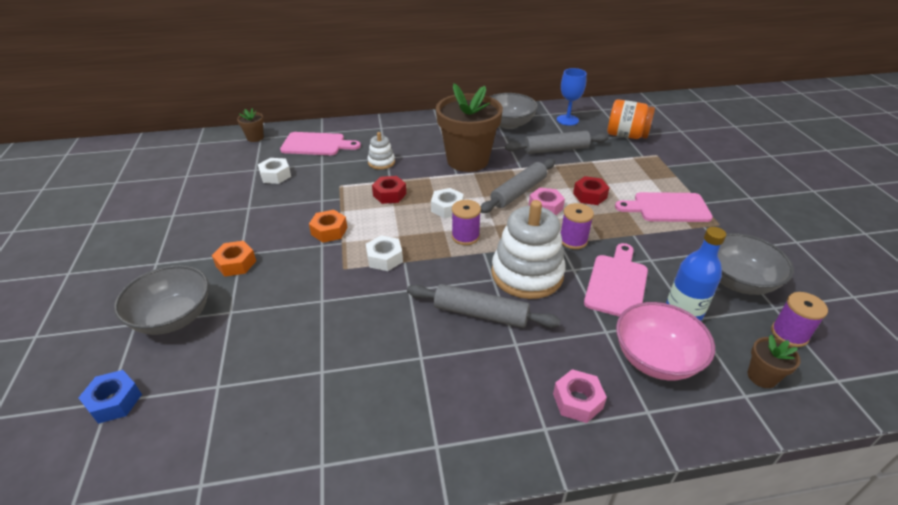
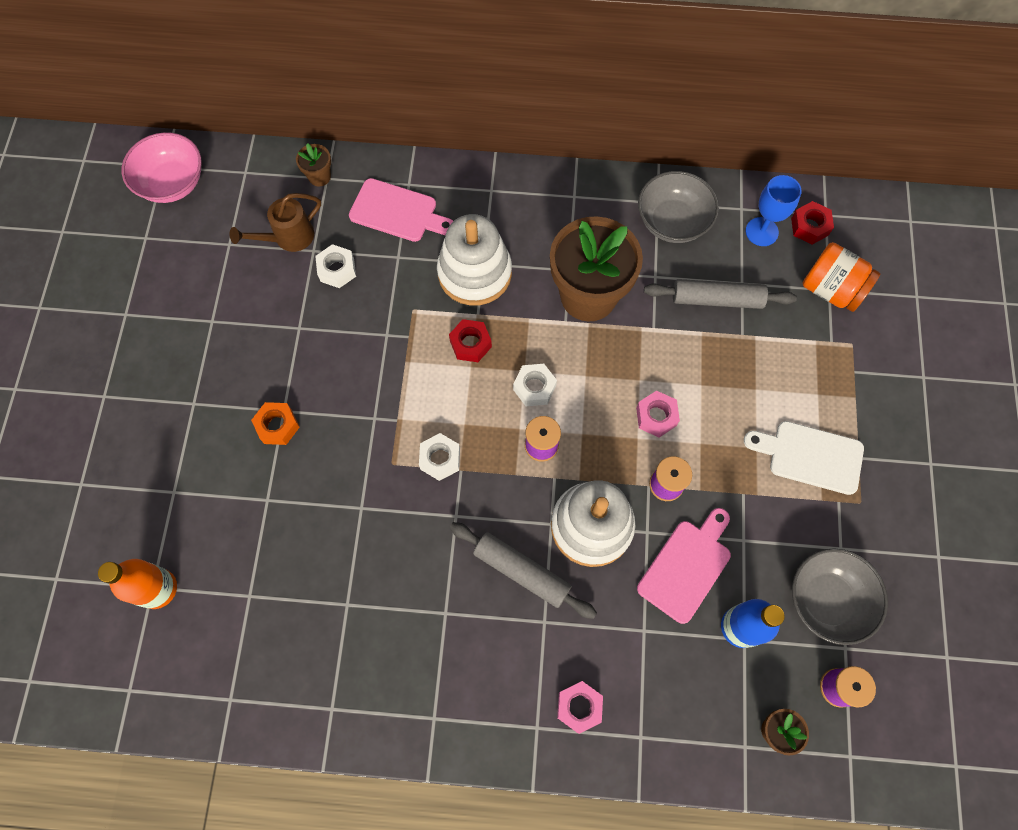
camera: 15 degrees right, 30 degrees up
(114, 401) = (158, 589): blue nut -> orange bottle
(173, 318) = (210, 493): grey bowl -> none
(234, 166) = (288, 238): none -> brown watering can
(329, 231) = (386, 396): orange nut -> none
(381, 162) = (474, 273): white stacking toy -> white stacking toy, size x2.03
(519, 192) = (633, 379): grey rolling pin -> none
(590, 195) = (721, 408): red nut -> red nut (809, 227)
(655, 359) = (678, 680): pink bowl -> pink bowl (173, 183)
(667, 208) = (810, 456): pink cutting board -> white cutting board

